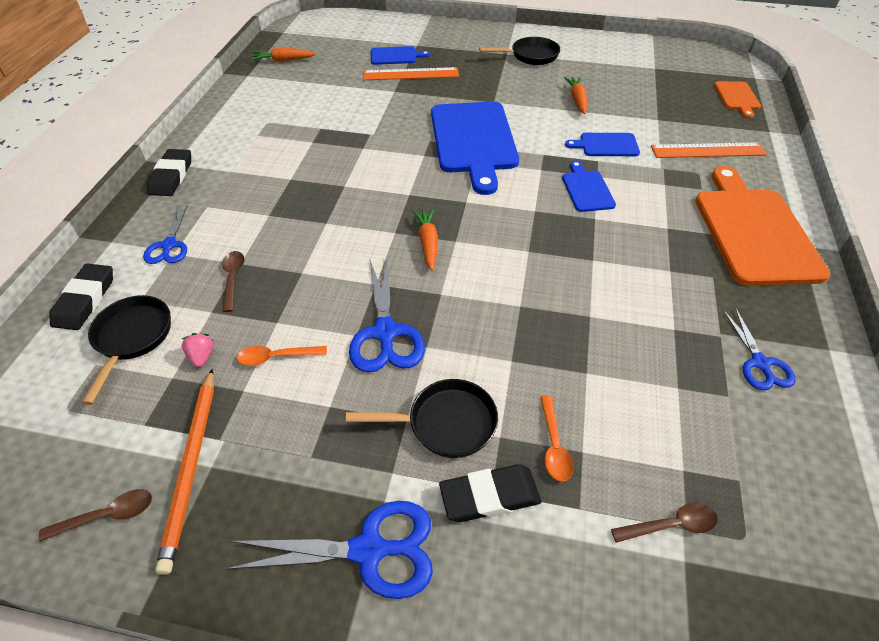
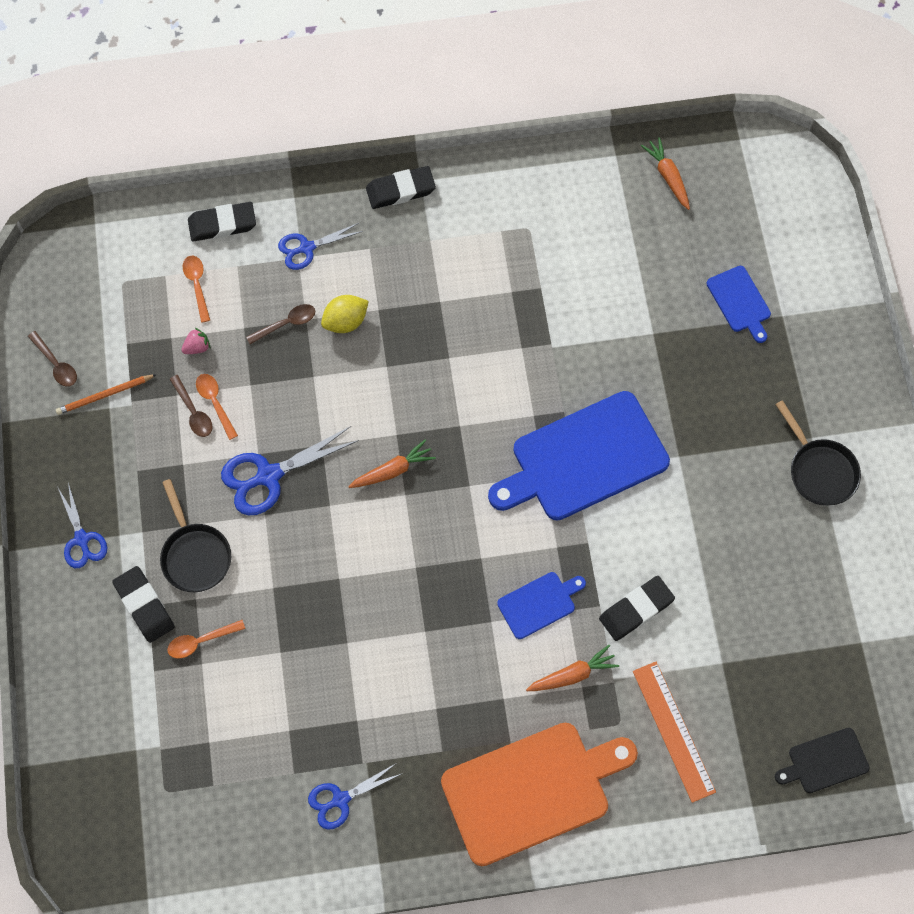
camera: 70 degrees right, 20 degrees up
(132, 338) = (197, 285): black pan -> orange spoon
(191, 467) = (104, 395): orange pencil -> orange pencil, size x0.64
(263, 238) = (345, 321): none -> yellow lemon
(369, 550) = (82, 539): blue scissors -> blue scissors, size x0.64
(411, 74) = (701, 337): orange ruler -> none
(577, 100) = (727, 555): orange carrot -> orange carrot (572, 674)
(606, 145) = (636, 609): blue cutting board -> black eraser
(670, 525) = (160, 737): brown spoon -> brown spoon (193, 411)
(737, 97) = (825, 761): orange cutting board -> black cutting board

